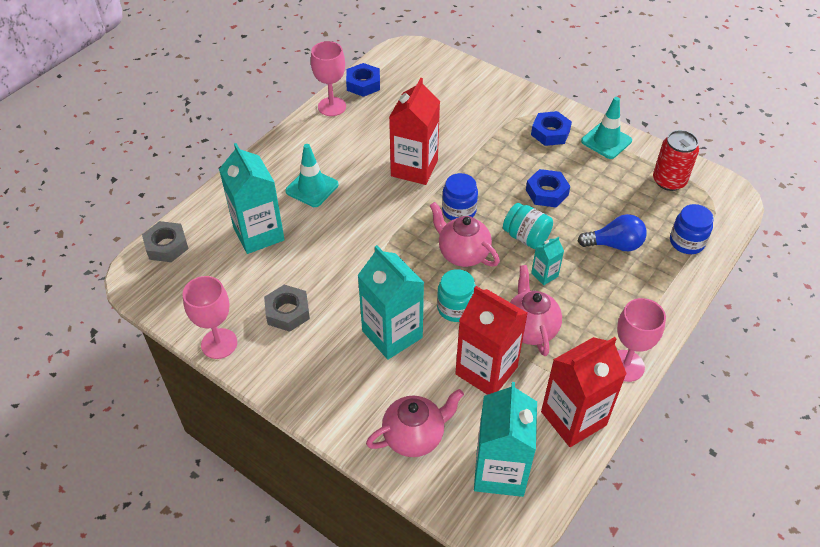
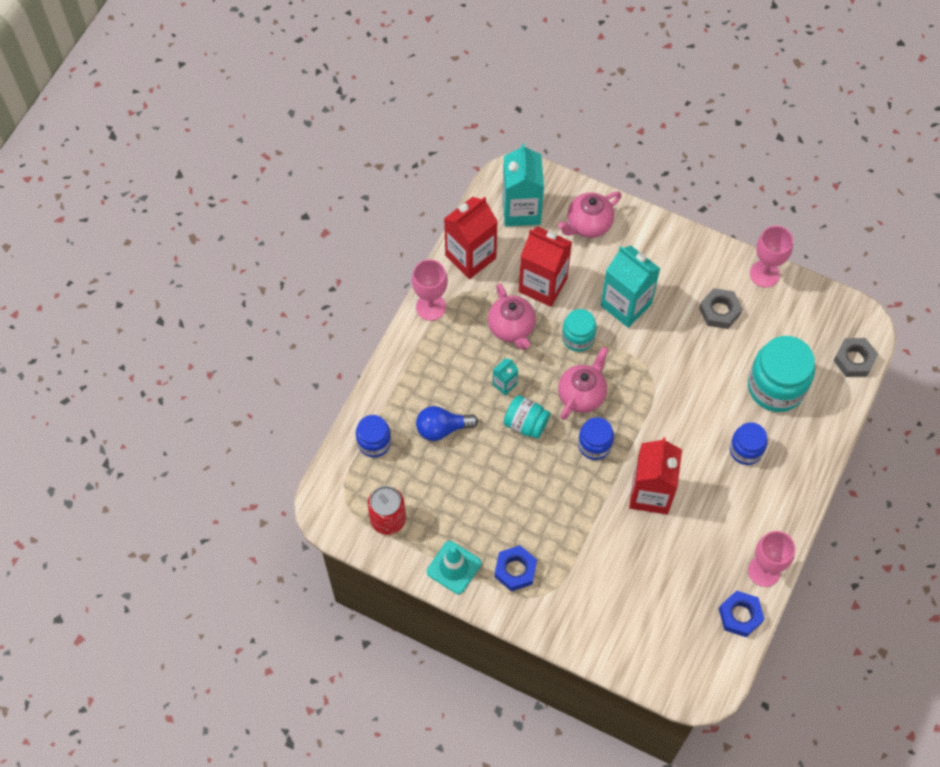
camera: 170 degrees right, 15 degrees up
(258, 234) = (776, 386): turquoise carton -> turquoise jar
(312, 188) = (745, 450): turquoise traffic cone -> blue jar
(462, 254) = (582, 395): pink teapot -> pink teapot turned 90 degrees counterclockwise
(547, 192) = (511, 483): blue nut -> none

